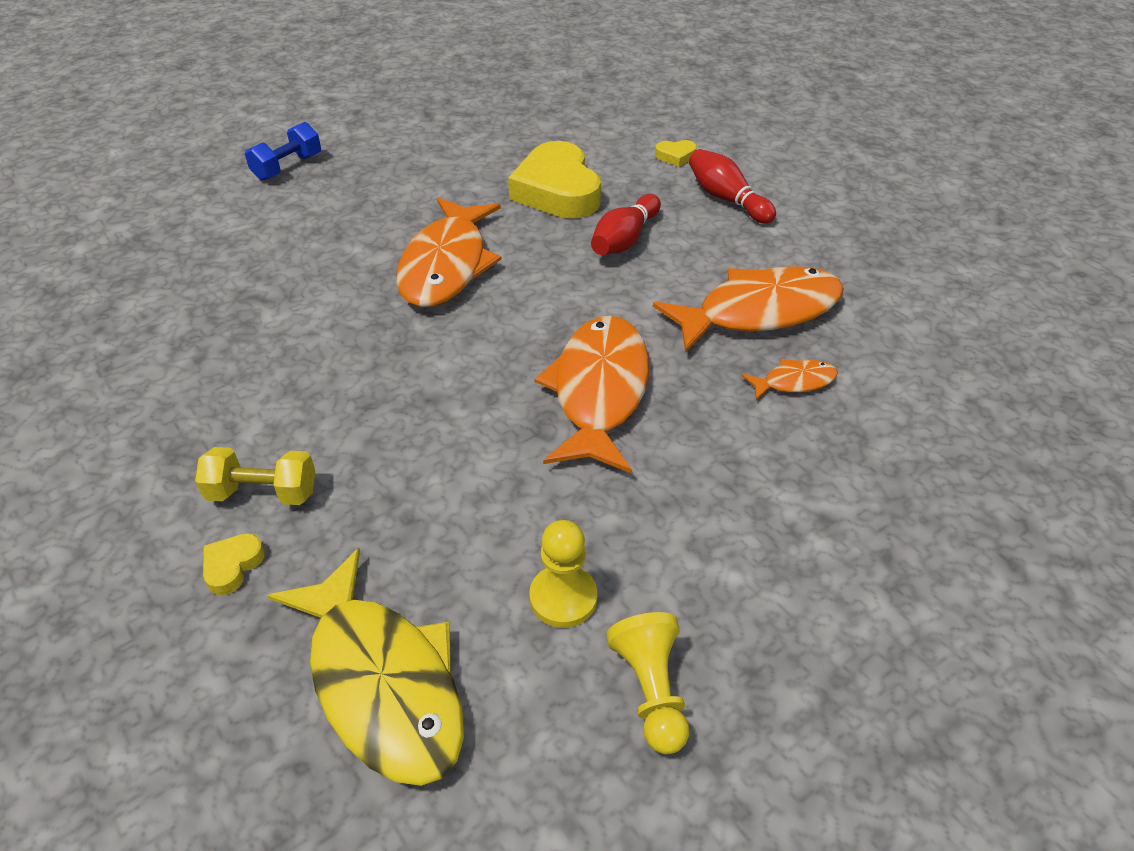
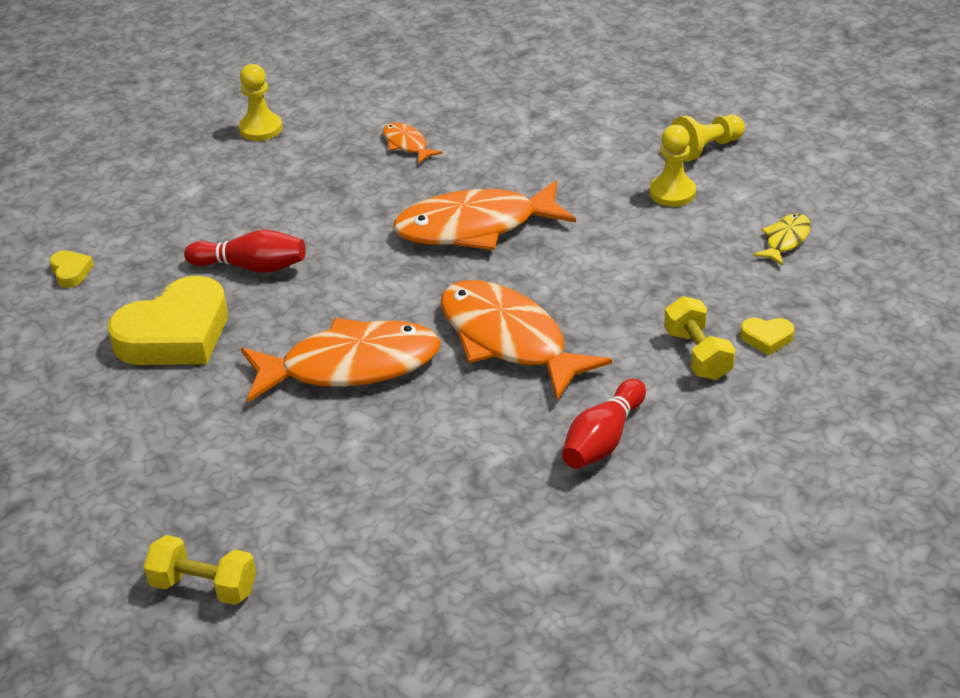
camera: 110 degrees left, 5 degrees down
(287, 167) = (204, 586): blue dumbbell -> yellow dumbbell
(382, 682) = (785, 240): yellow fish -> yellow fish, size x0.46
(726, 199) = (150, 222): red bowling pin -> red bowling pin (603, 439)
(759, 311) = (327, 174): orange fish -> orange fish (508, 340)
(871, 284) = (261, 129): none -> yellow pawn

